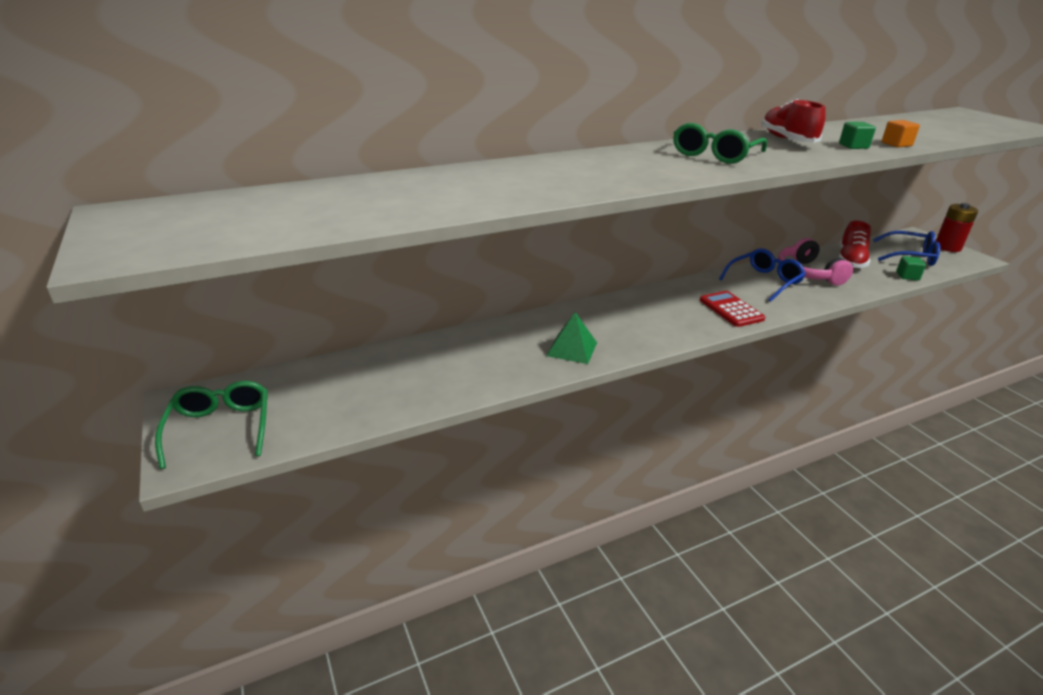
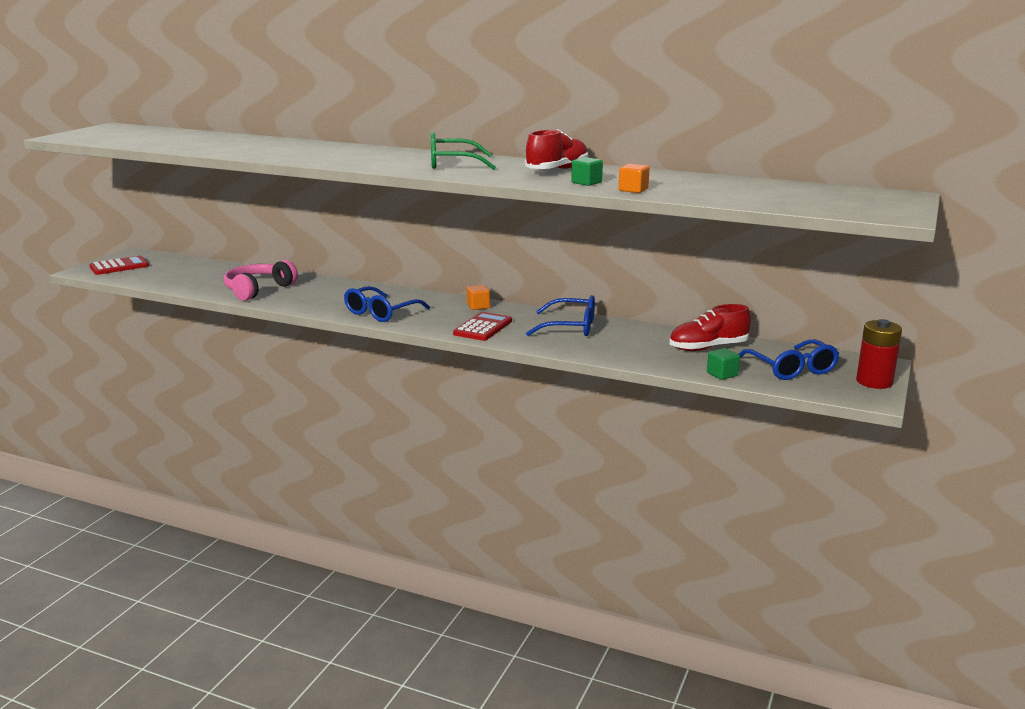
camera: 50 degrees right, 10 degrees down
(220, 428) = (119, 266): green glasses -> red calculator
(572, 349) = (325, 302): green pyramid -> none
(639, 335) = (381, 313): none -> blue glasses
(673, 292) = (478, 306): none -> orange cube
(807, 273) = (629, 338): pink headphones -> pink headphones (258, 290)

